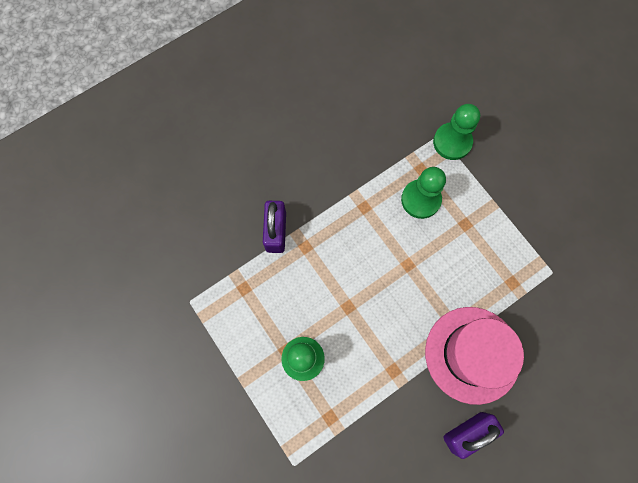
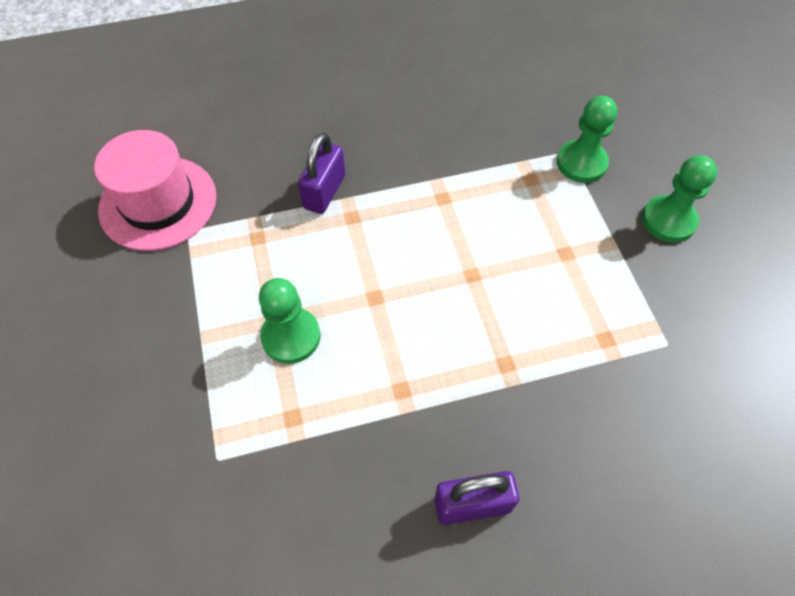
camera: 20 degrees right, 15 degrees down
(420, 199) = (517, 210): green pawn -> green pawn (668, 220)
(472, 354) = (517, 407): pink hat -> pink hat (158, 203)

